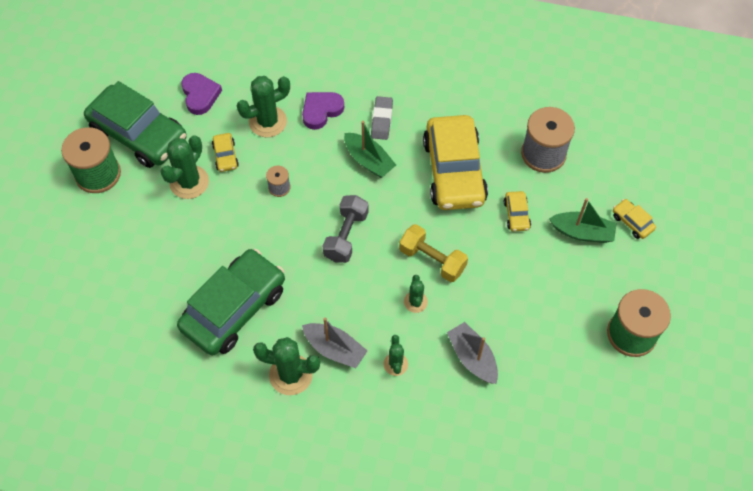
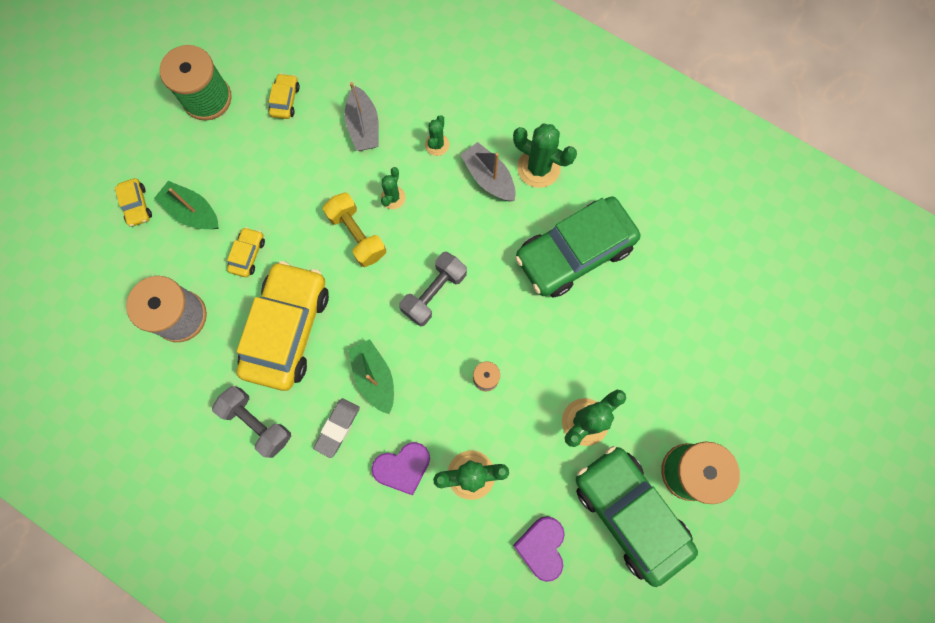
camera: 160 degrees left, 15 degrees up
(225, 156) = (534, 443): yellow car -> yellow car (285, 100)
(443, 105) = (257, 422): none -> grey dumbbell

